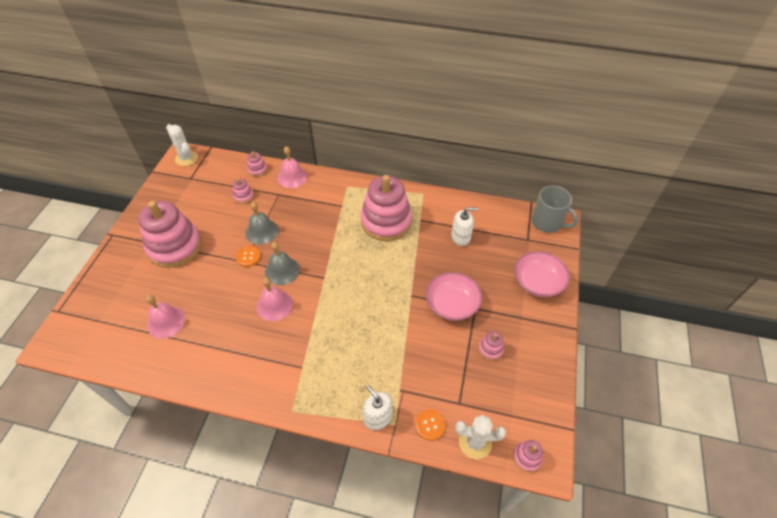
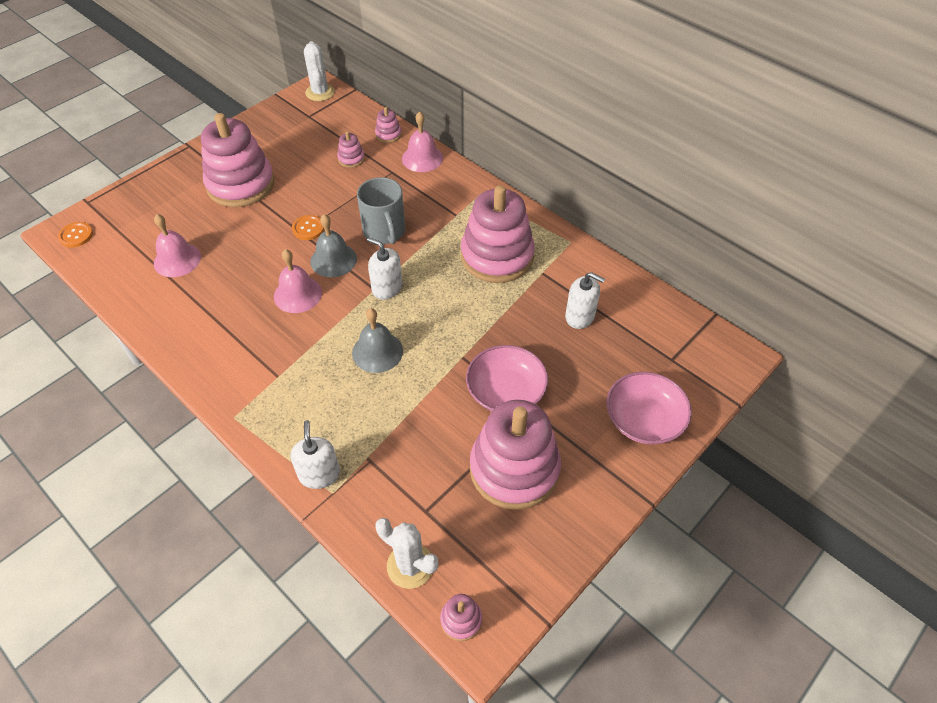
camera: 30 degrees right, 0 degrees up
(262, 231) = (343, 206): grey bell -> grey bell (377, 352)
(332, 273) = (387, 288): none -> white soap dispenser
(430, 425) = (372, 516): orange button -> orange button (76, 235)
(490, 349) = (514, 469): pink stacking toy -> pink stacking toy, size x2.43
(547, 222) = (719, 350): grey mug -> grey mug (384, 231)

